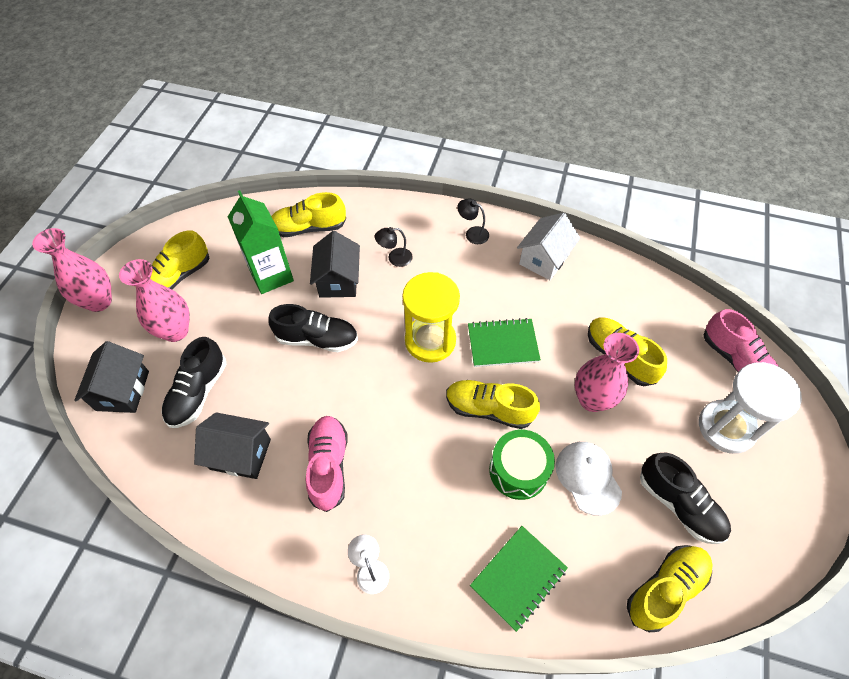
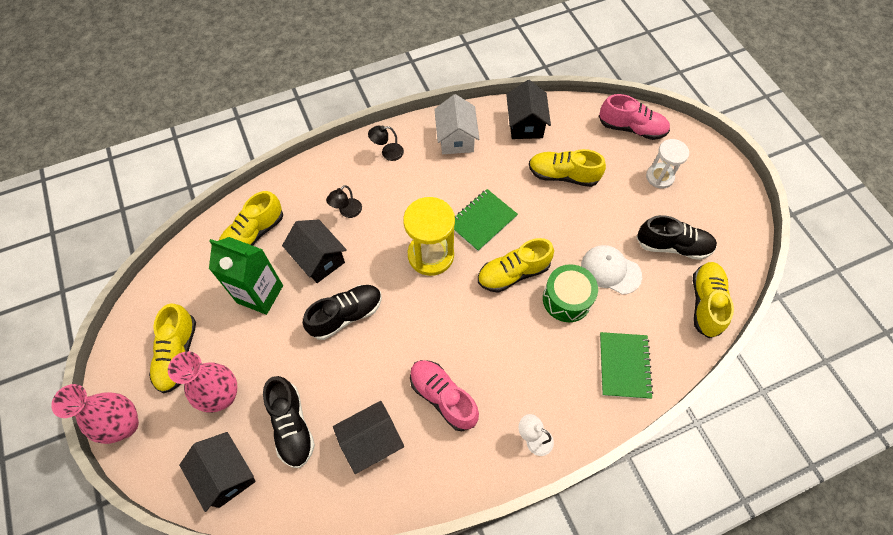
camera: 40 degrees left, 5 degrees up
(592, 399) = (570, 217): pink vase -> none
(623, 287) = (525, 124): none -> black house
(726, 427) = (659, 177): white hourglass -> white hourglass, size x0.64

